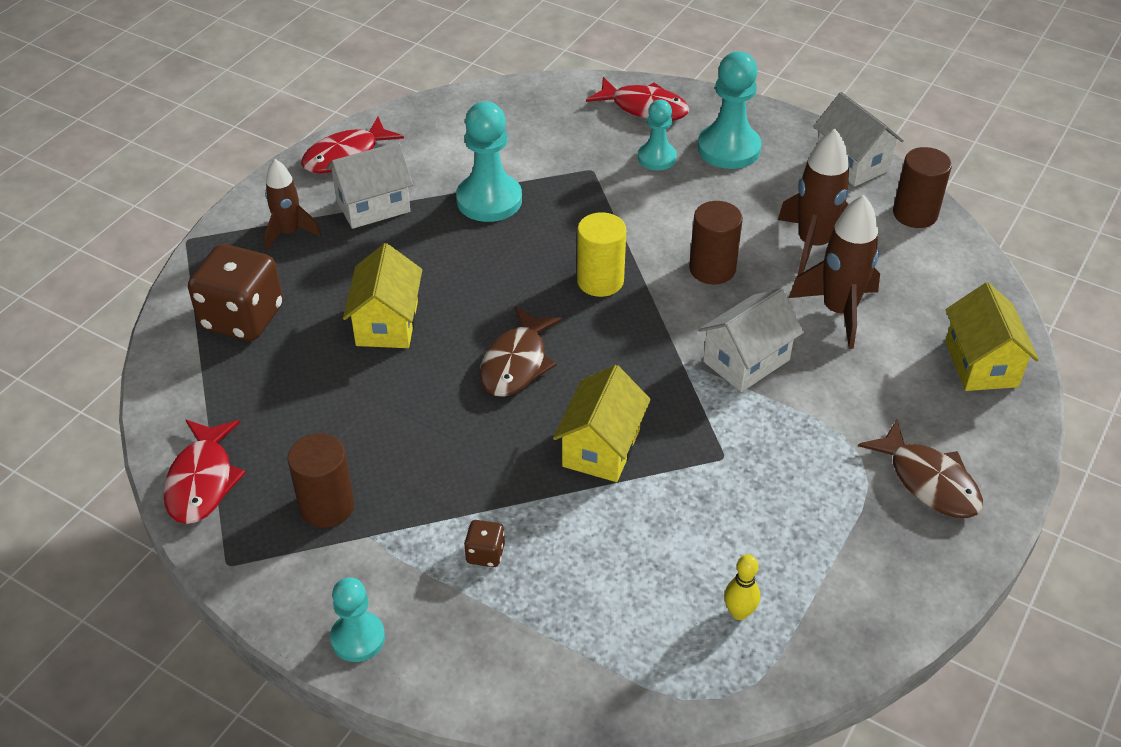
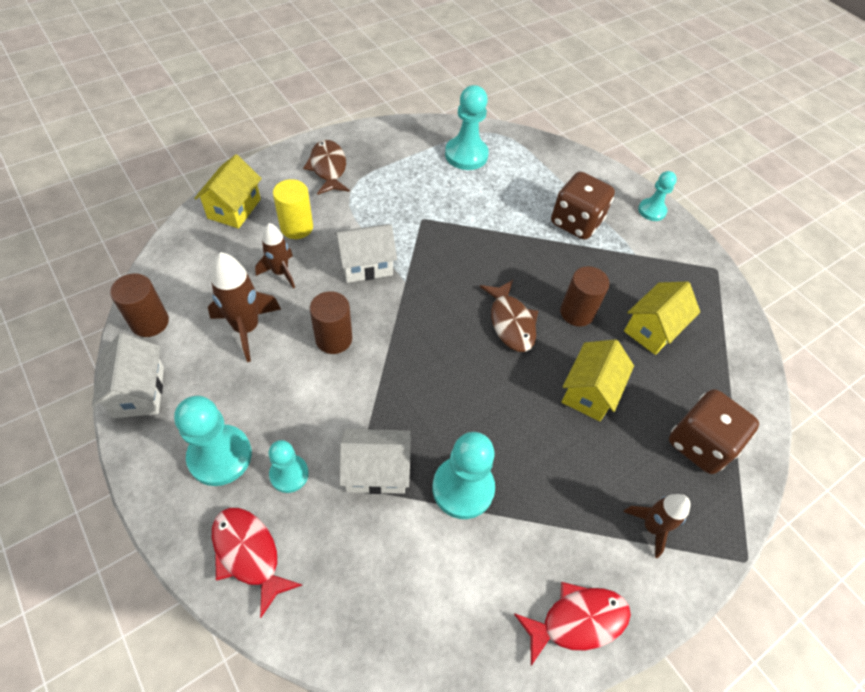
camera: 160 degrees left, 10 degrees up
(202, 481) = (731, 322): red fish -> none
(327, 506) = (657, 278): brown cylinder -> brown cylinder (577, 312)
(373, 206) = (568, 529): white house -> white house (376, 471)
(485, 554) = (576, 222): brown dice -> brown dice, size x2.29
(516, 363) = (511, 322): brown fish -> brown fish turned 120 degrees clockwise
(600, 281) = (419, 363): yellow cylinder -> yellow cylinder (296, 227)
(601, 448) = (487, 250): yellow house -> yellow house (652, 329)
(739, 612) = (466, 155): yellow bowling pin -> turquoise pawn
(838, 311) = (280, 272): brown rocket -> brown rocket, size x0.66

